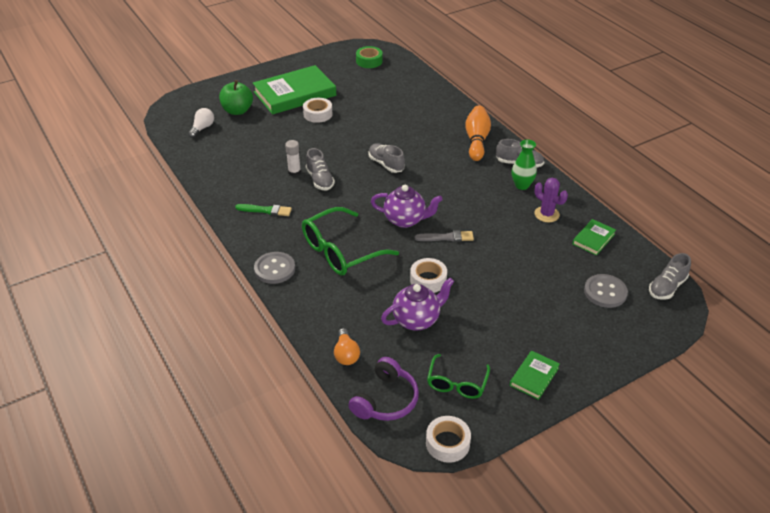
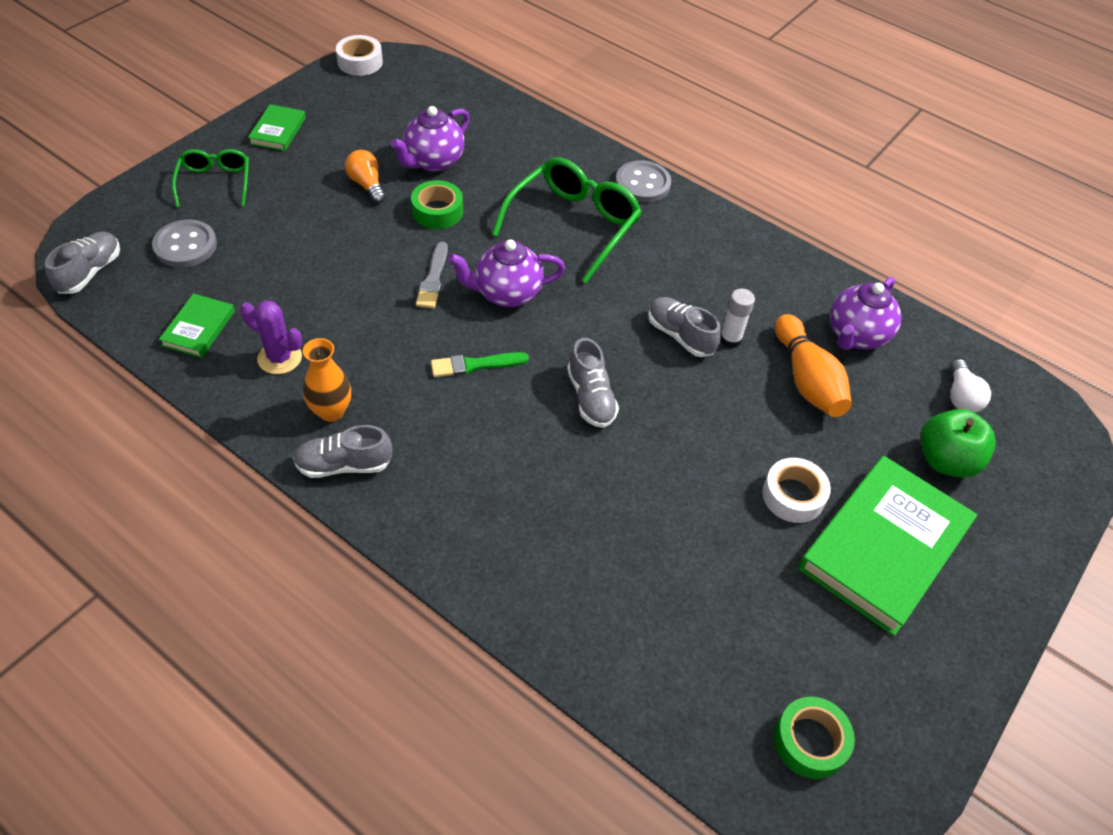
camera: 155 degrees right, 10 degrees up
(225, 160) = (856, 336): none -> purple teapot
(265, 210) = (720, 262): green brush -> green brush (475, 365)
(346, 354) = (498, 113): orange light bulb -> orange light bulb (367, 185)
(386, 164) = (591, 397): grey shoe -> grey shoe turned 45 degrees clockwise
(386, 400) = (435, 83): purple headphones -> none
(428, 280) = (437, 211): white tape -> green tape
(446, 237) = (433, 278): grey brush -> grey brush turned 60 degrees counterclockwise
(457, 383) = (365, 109): green glasses -> green glasses (215, 182)
(476, 140) = (443, 508): orange bowling pin -> orange bowling pin (807, 379)
(522, 185) = (331, 411): green vase -> orange vase

